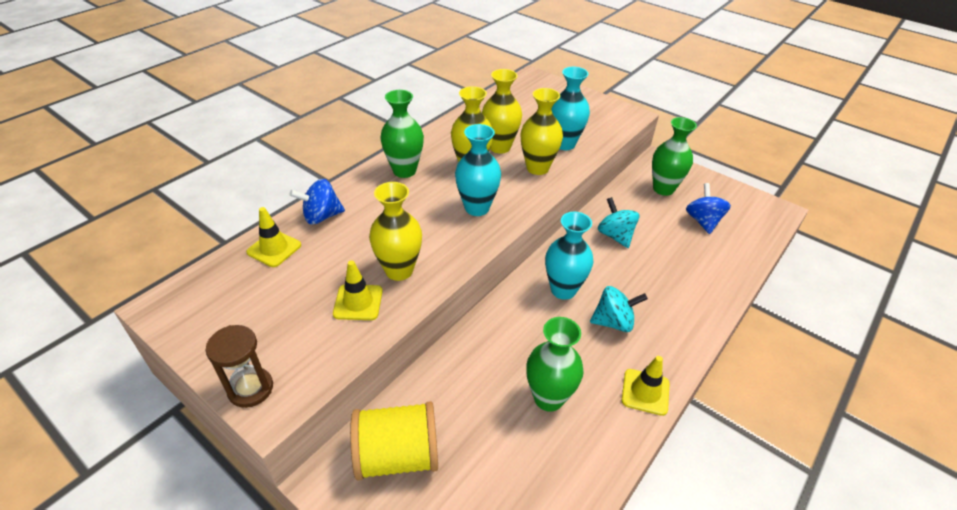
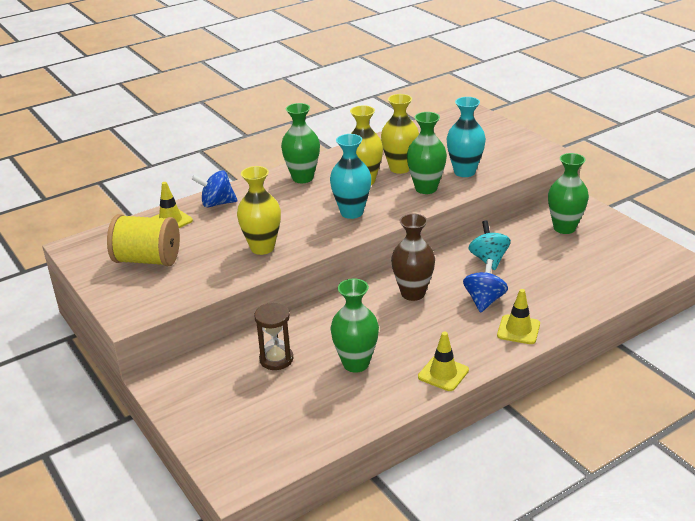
camera: 20 degrees right, 10 degrees down
(250, 389) = (120, 303): brown hourglass -> brown hourglass (276, 359)
(358, 302) = (220, 264): yellow traffic cone -> yellow traffic cone (518, 330)
(397, 456) = (216, 377): yellow spool -> yellow spool (147, 260)
(537, 168) = (426, 188): yellow vase -> green vase
(563, 290) = (413, 293): turquoise vase -> brown vase
(613, 322) = (445, 322): turquoise spinning top -> none
(703, 221) = (588, 259): blue spinning top -> blue spinning top (484, 300)

